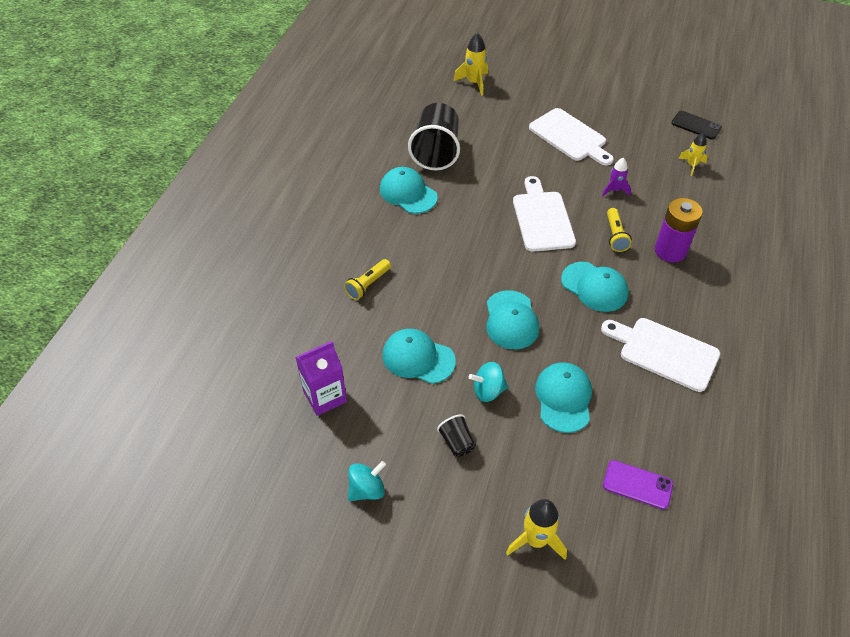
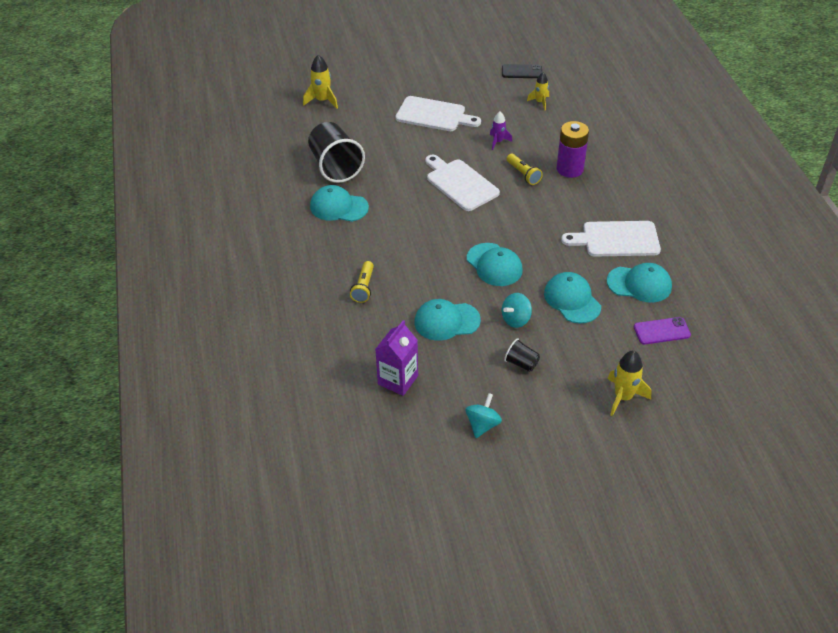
camera: 30 degrees left, 5 degrees down
(594, 287) = (536, 216): turquoise cap -> turquoise cap (639, 284)

